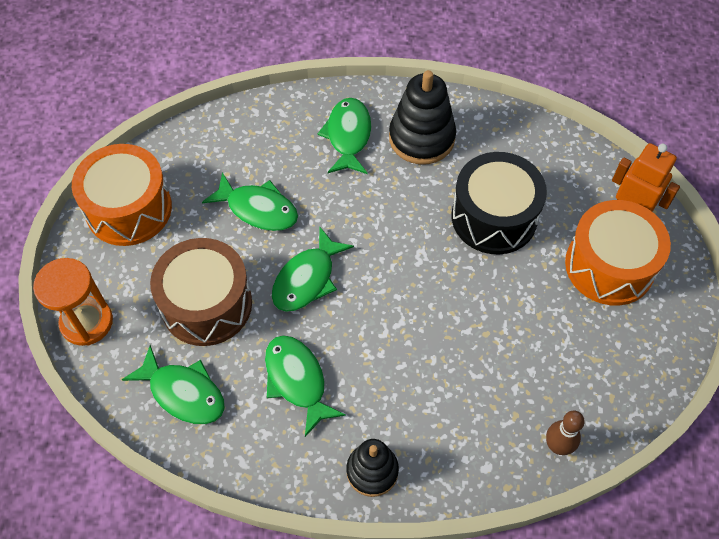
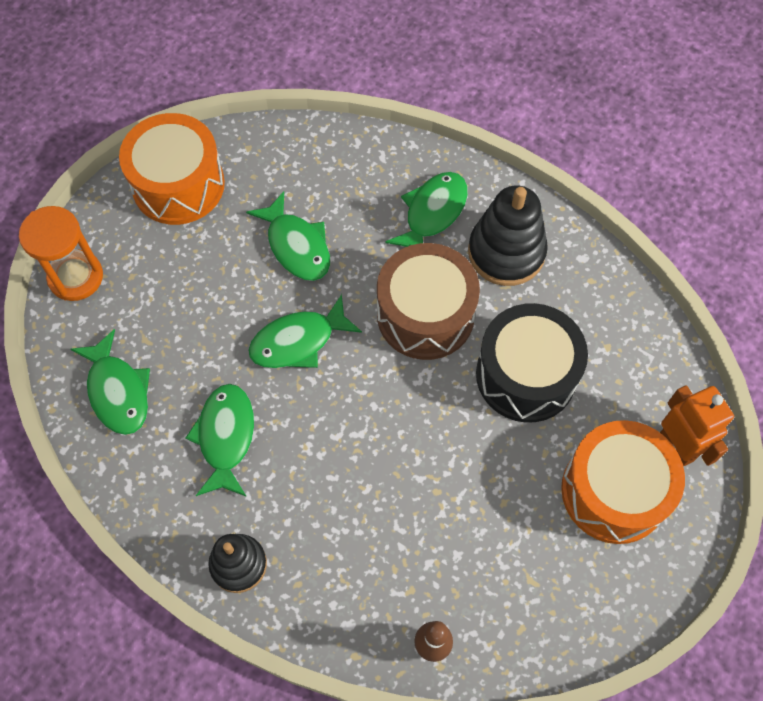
camera: 30 degrees right, 5 degrees up
(206, 304) = (190, 317): brown drum -> brown drum (425, 315)

